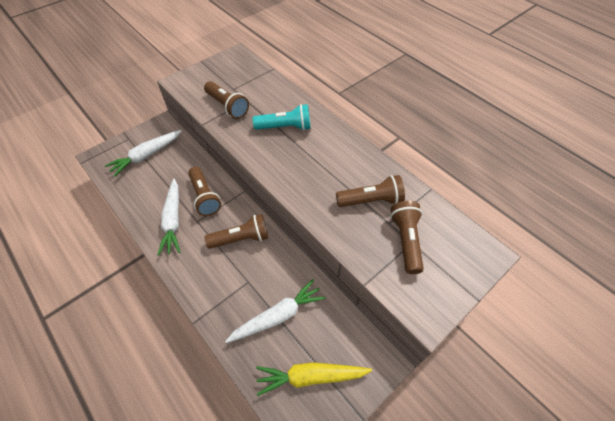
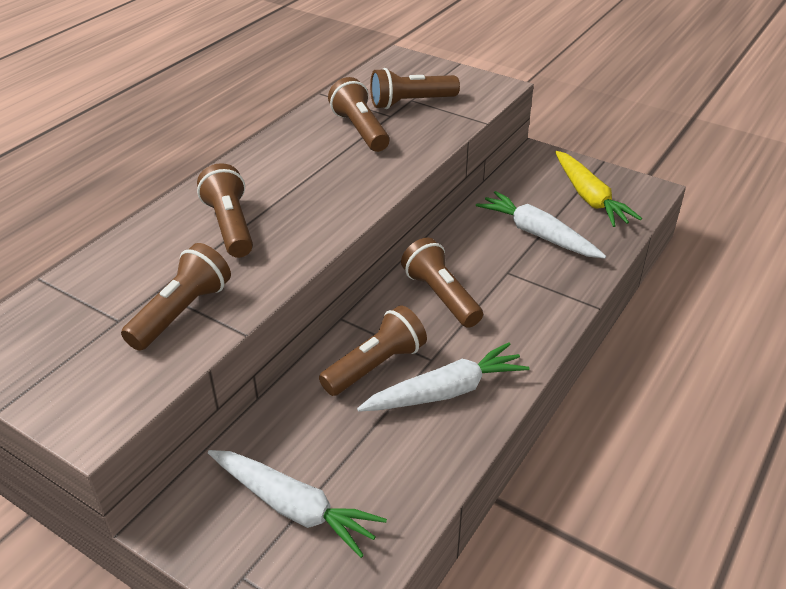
camera: 105 degrees left, 15 degrees down
(285, 127) = (230, 226): turquoise flashlight -> brown flashlight

